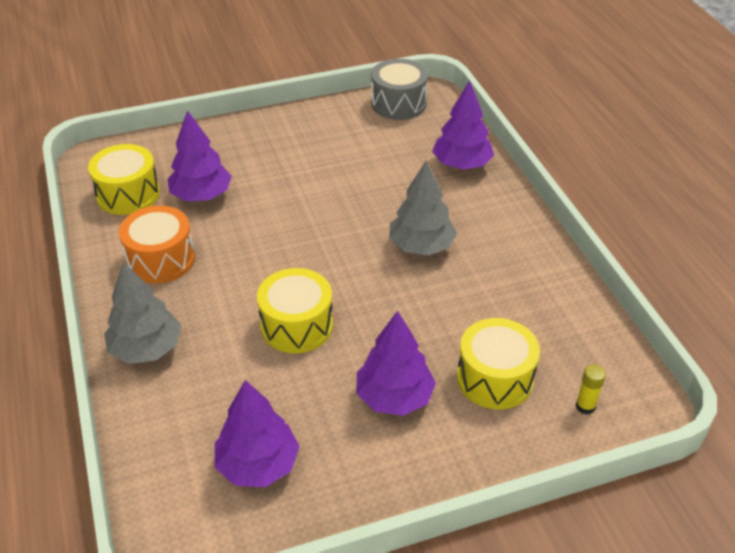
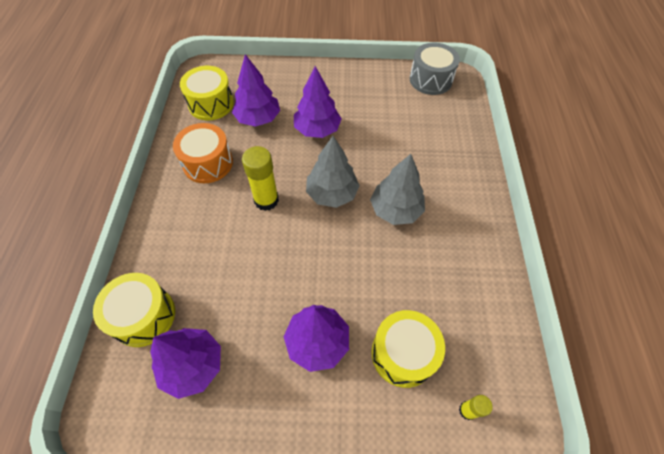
camera: 20 degrees right, 15 degrees up
(146, 349) = (164, 234): grey tree -> grey tree (332, 194)
(259, 278) = (266, 200): none -> yellow glue stick
(297, 325) = (274, 250): yellow drum -> yellow drum (144, 316)
(461, 164) = (457, 145): purple tree -> purple tree (317, 129)

